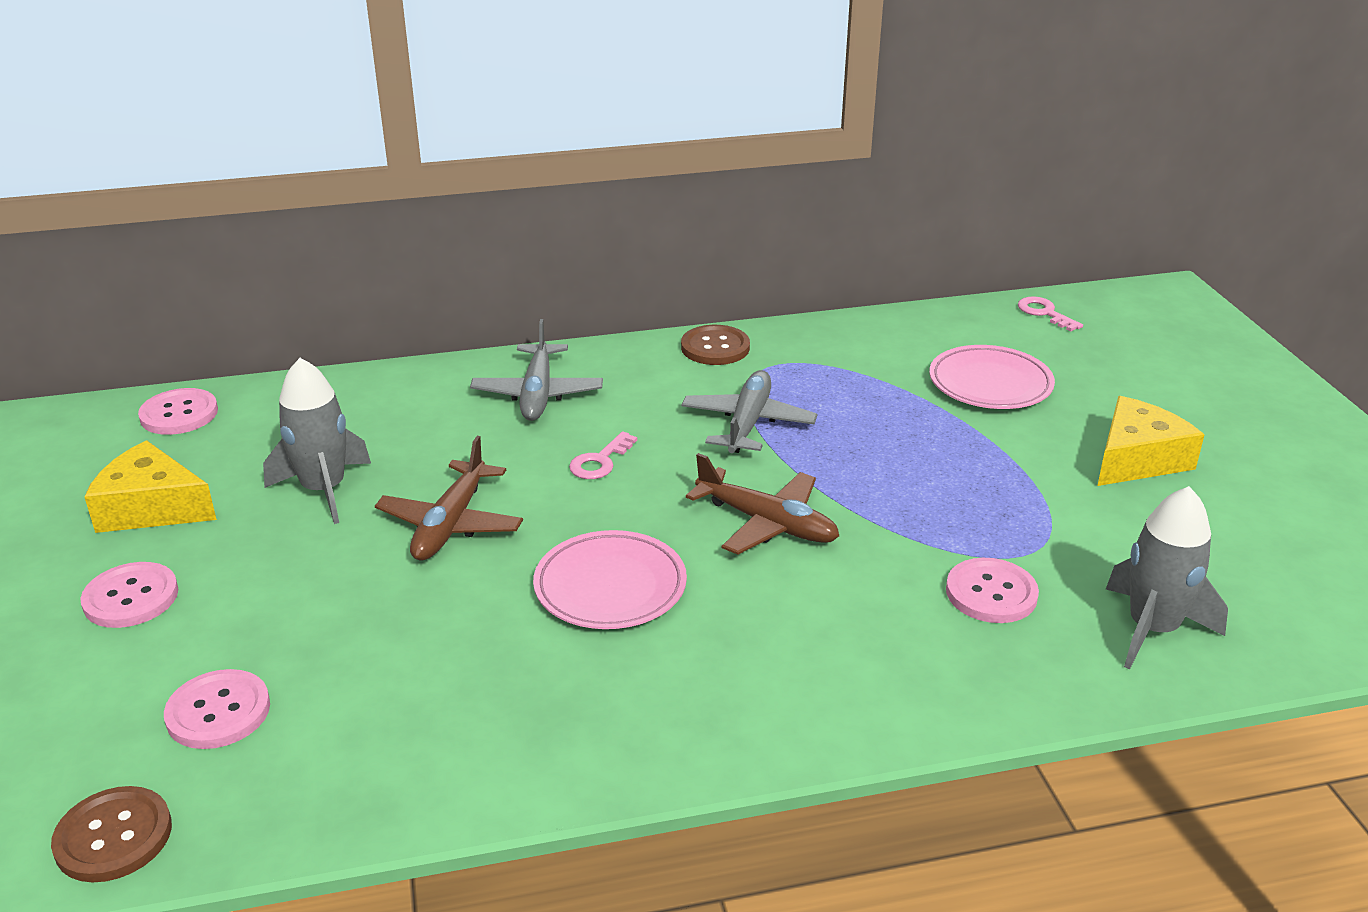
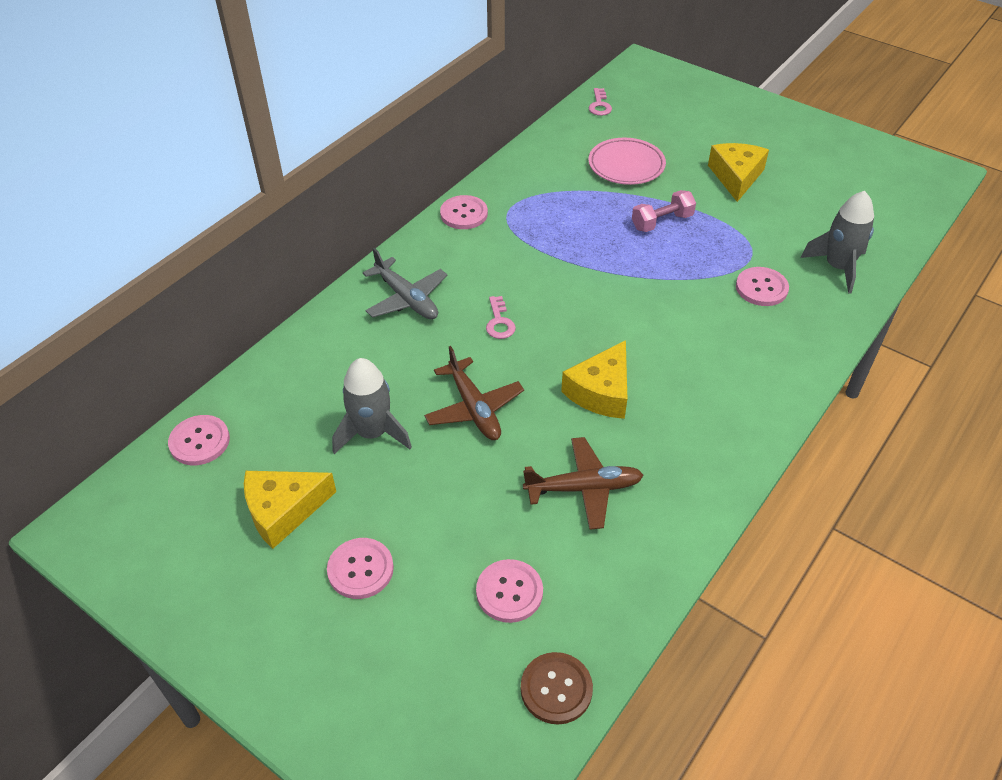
camera: 40 degrees left, 15 degrees up
(610, 587) = (601, 392): pink plate -> yellow cheese
(715, 347) = (464, 214): brown button -> pink button
(747, 423) = (542, 254): grey plane -> none
(767, 523) = (626, 309): brown plane -> brown plane (584, 488)
(952, 459) = (662, 222): none -> pink dumbbell
(1044, 313) = (599, 105): pink key -> pink key turned 105 degrees counterclockwise

